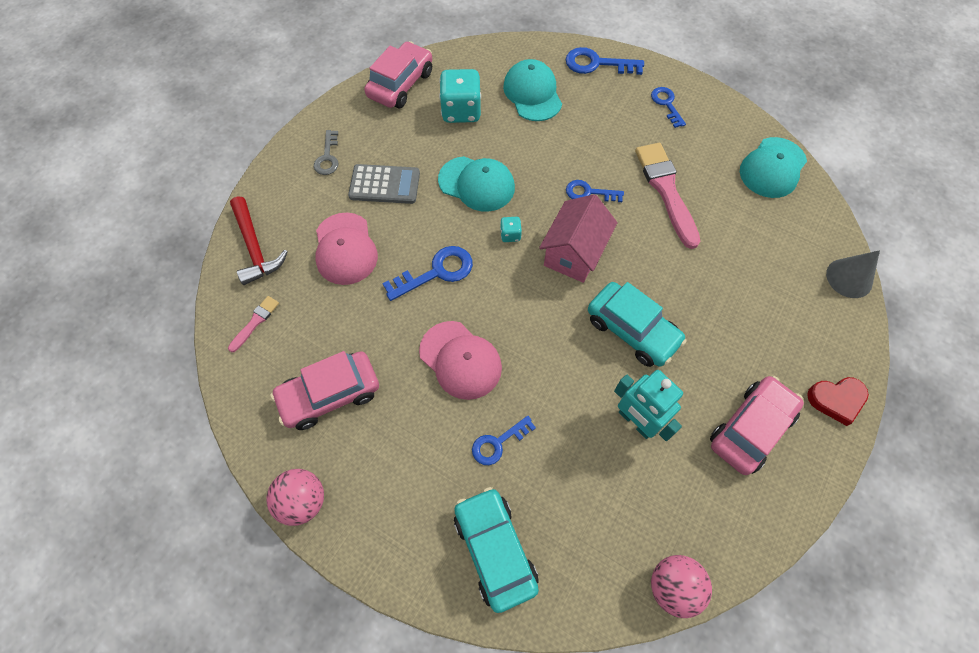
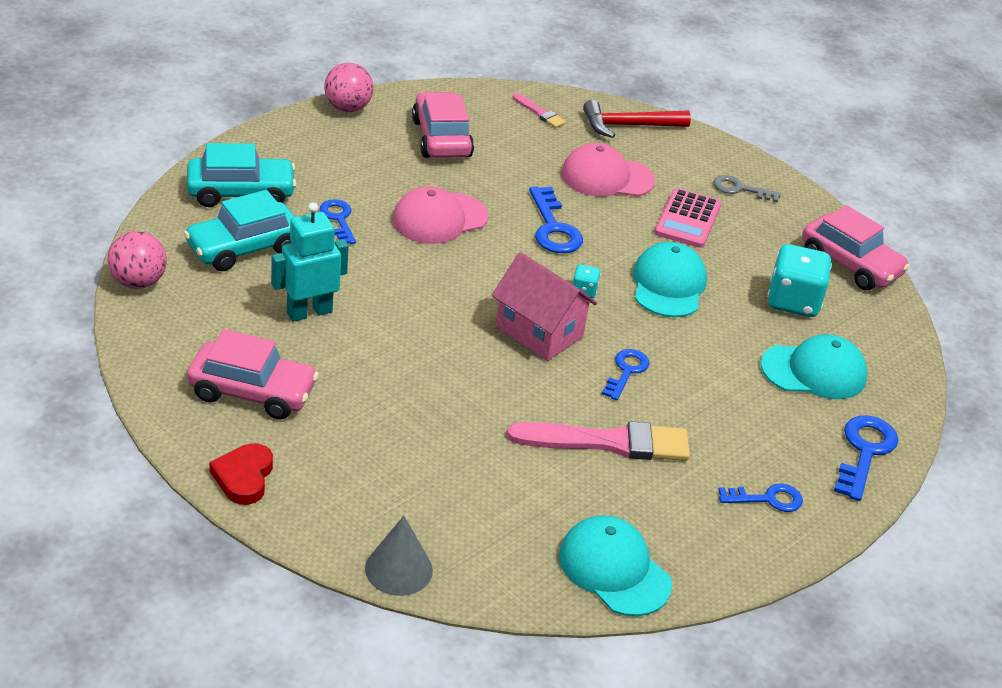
camera: 100 degrees right, 25 degrees down
(384, 185) = (687, 219): grey calculator -> pink calculator
(477, 184) = (668, 285): turquoise cap -> turquoise cap turned 150 degrees clockwise
(632, 330) = (416, 344): turquoise car -> turquoise car (243, 248)
(750, 429) = (252, 392): pink car -> pink car turned 45 degrees counterclockwise

